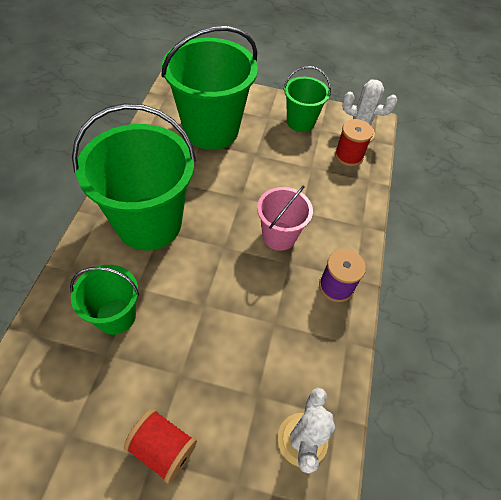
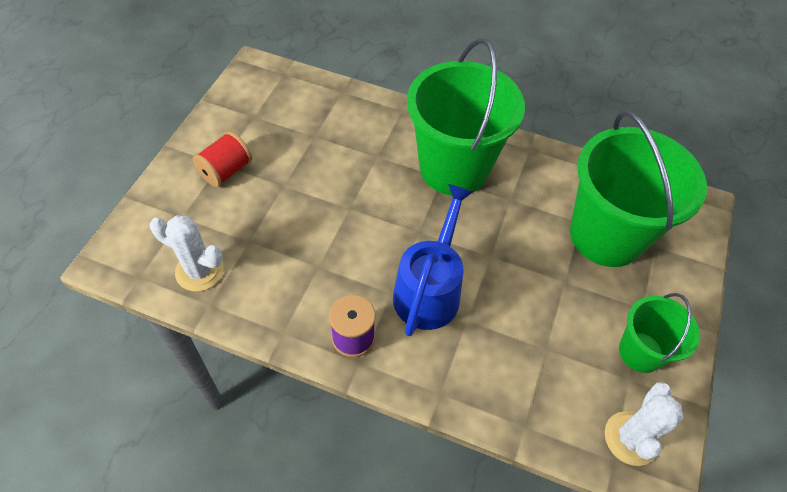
camera: 100 degrees right, 0 degrees up
(116, 316) = (350, 142): green bucket -> none
(279, 236) = (430, 288): pink bucket -> blue watering can
(348, 156) = (574, 408): red spool -> none

